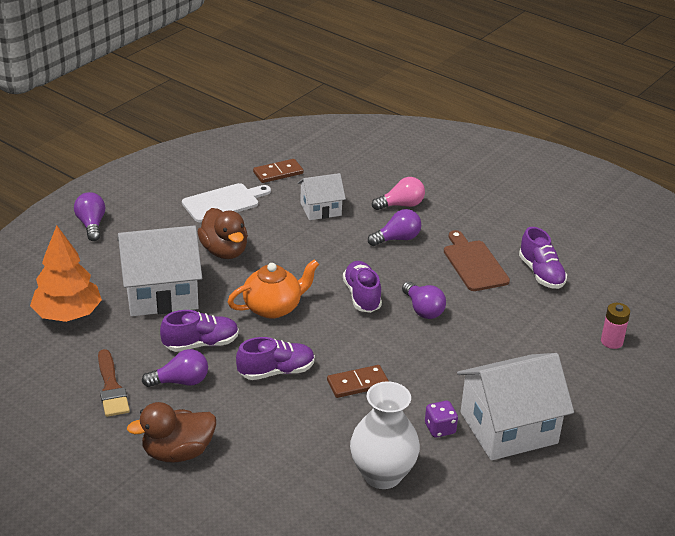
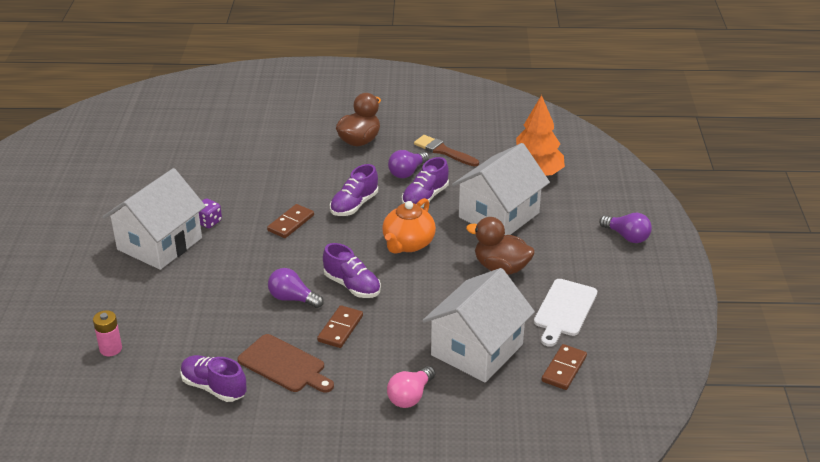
camera: 145 degrees right, 0 degrees up
(320, 209) = (477, 349): white house -> white house, size x1.79
(382, 475) = (225, 182): white vase -> none
(397, 239) = (376, 355): purple light bulb -> none
(406, 268) = (340, 328): none -> brown domino

